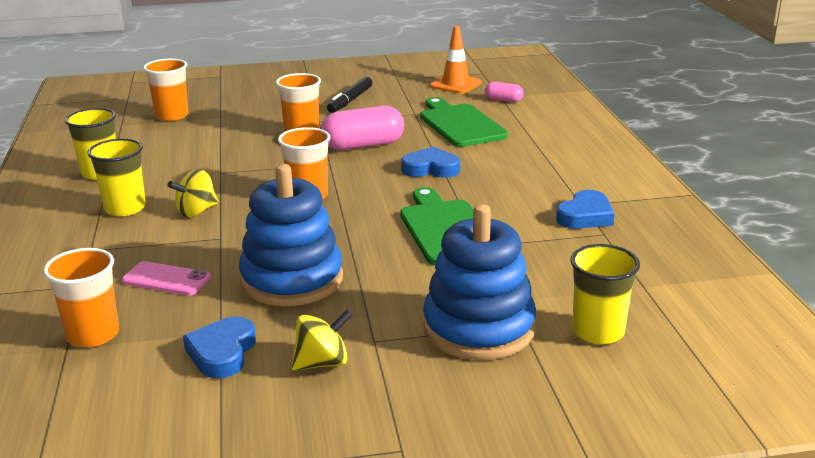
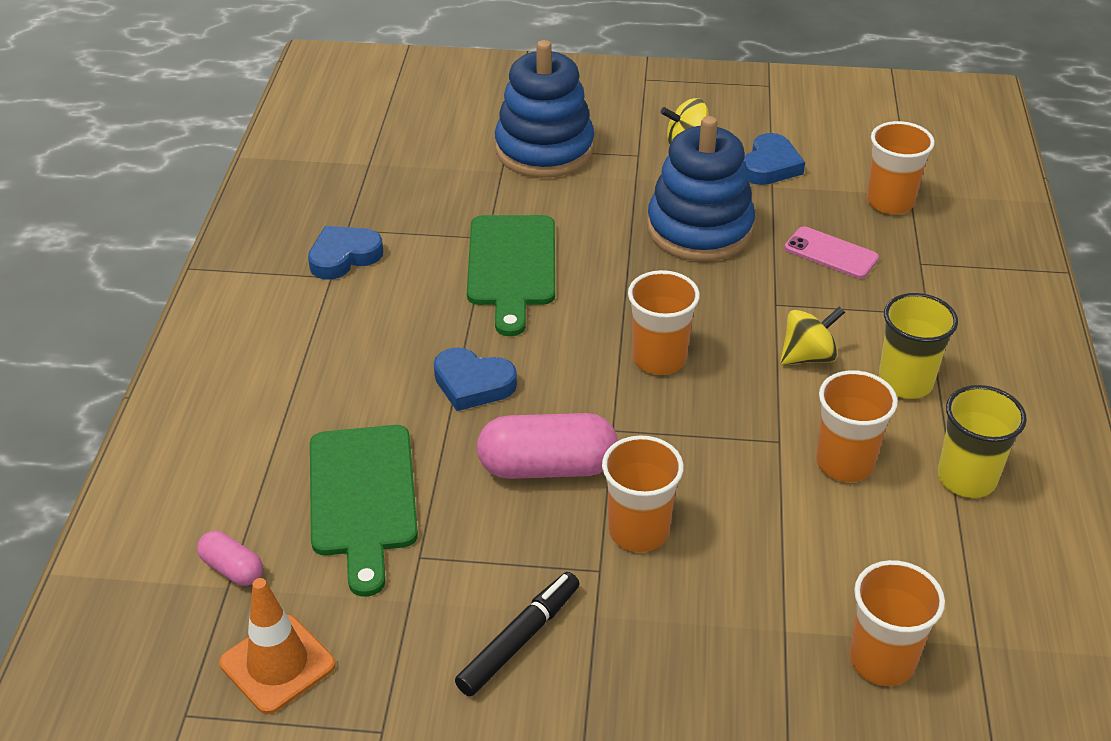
camera: 165 degrees left, 15 degrees up
(178, 169) = (844, 463): none -> orange cup
(598, 331) = (447, 130): yellow cup -> none

